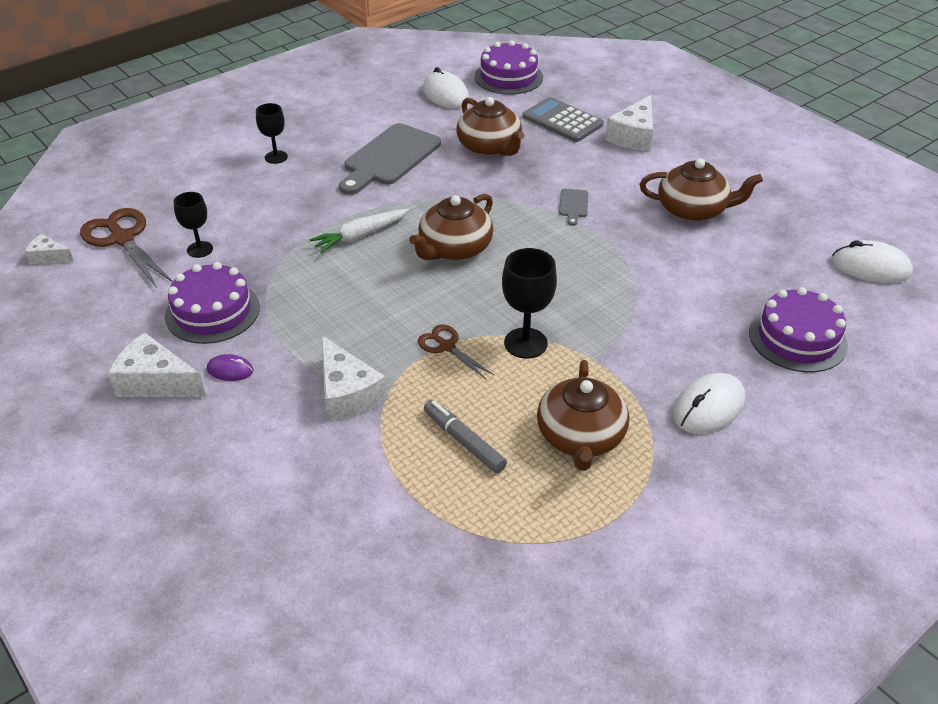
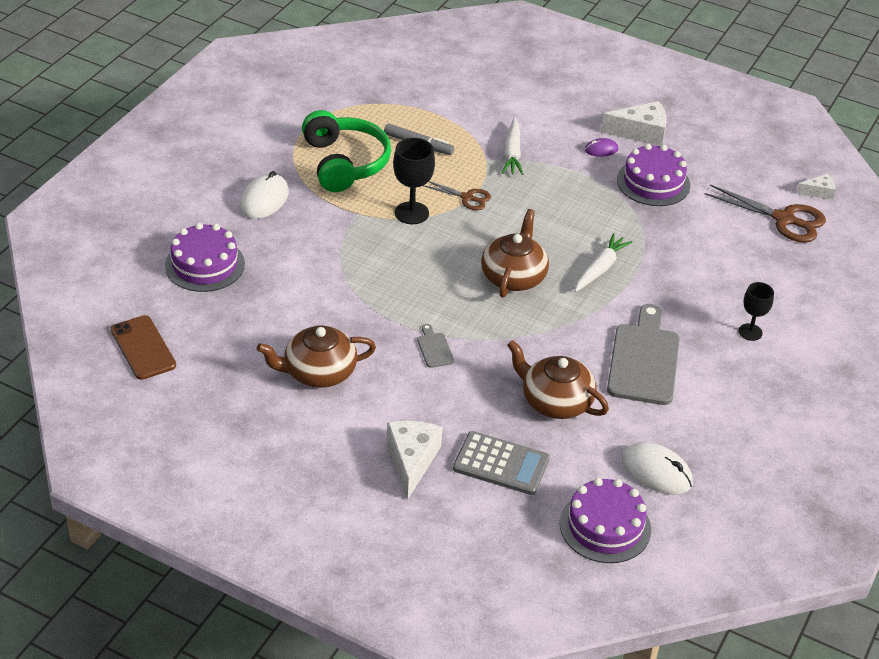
camera: 155 degrees right, 0 degrees up
(200, 249) = (715, 225): black goblet -> none
(347, 394) = (512, 153): white cheese -> white carrot
(580, 437) = (345, 163): brown teapot -> green headphones
(870, 267) = (143, 348): white mouse -> brown phone

